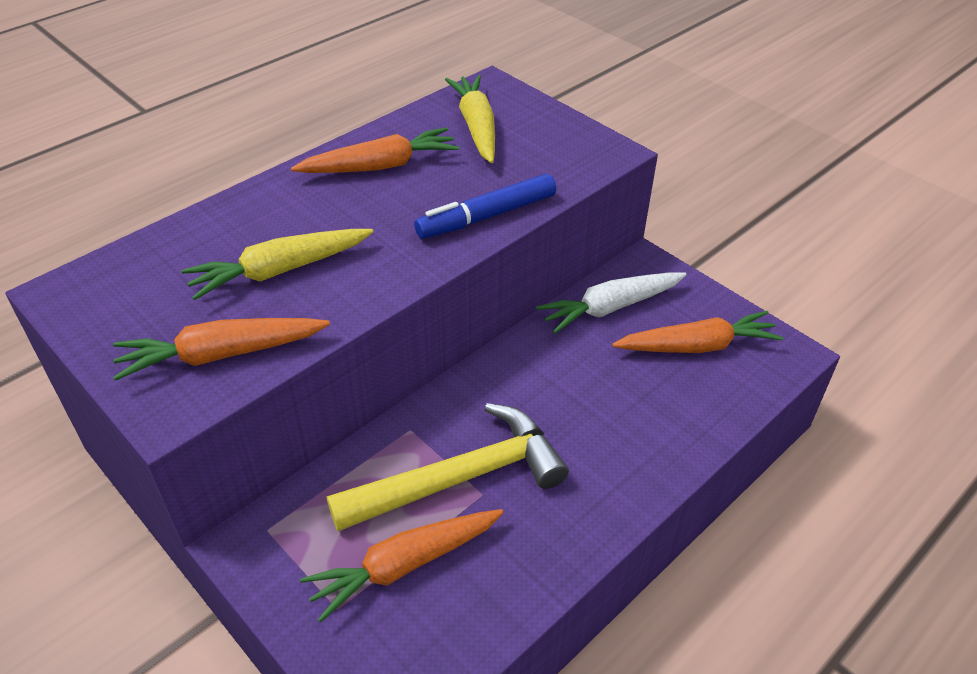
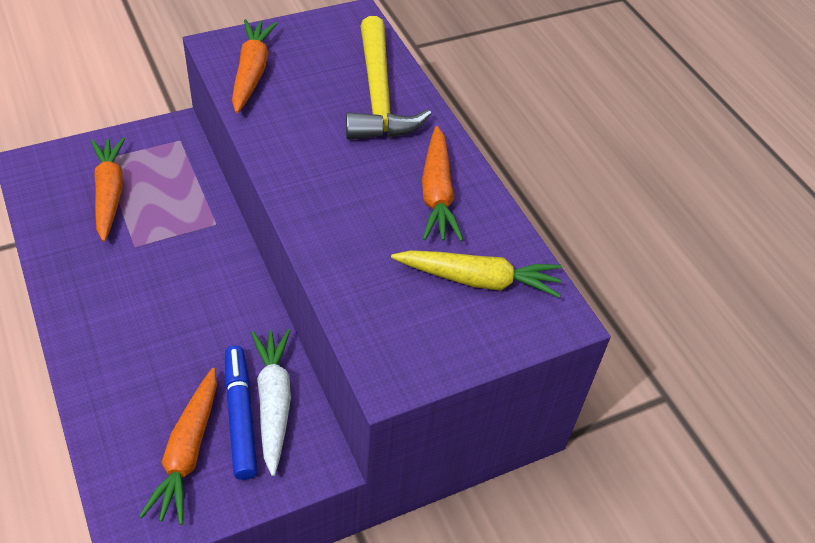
camera: 105 degrees right, 5 degrees up
(280, 271) = (323, 111): yellow carrot -> none
(460, 478) = (156, 238): yellow hammer -> yellow hammer (378, 95)
(487, 216) = (328, 243): blue marker -> blue marker (240, 416)

